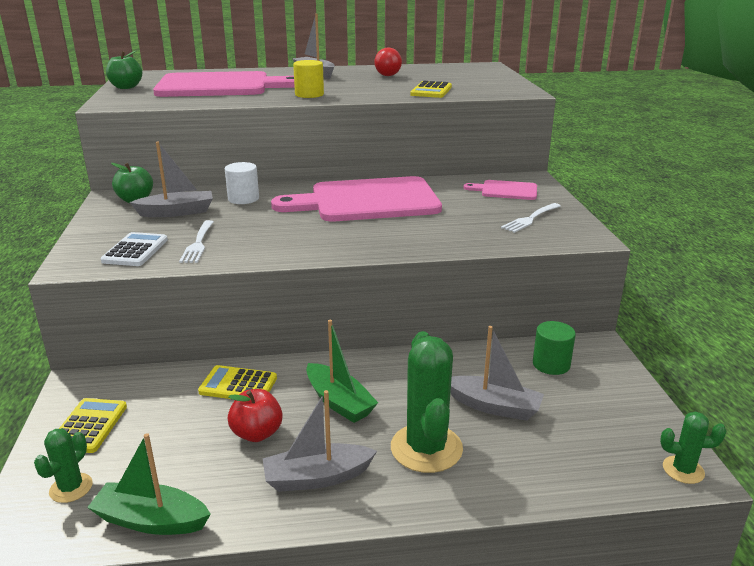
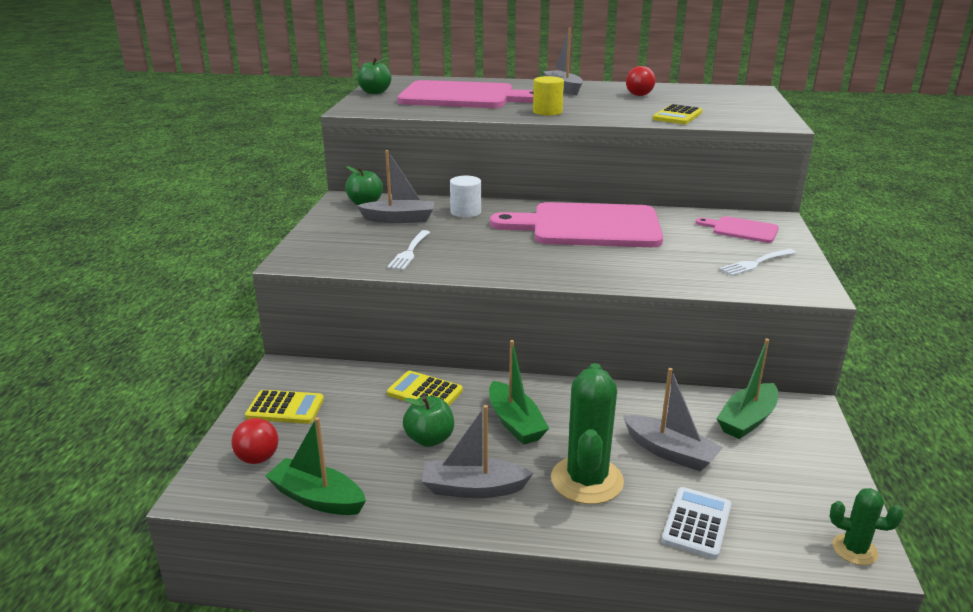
camera: 15 degrees right, 0 degrees up
(71, 488) = (258, 458): green cactus -> red ball
(89, 426) = (285, 408): yellow calculator -> yellow calculator turned 75 degrees clockwise
(135, 250) = (351, 252): white calculator -> white calculator (697, 523)
(257, 433) = (429, 439): red apple -> green apple
(551, 364) = (747, 420): green cylinder -> green boat

